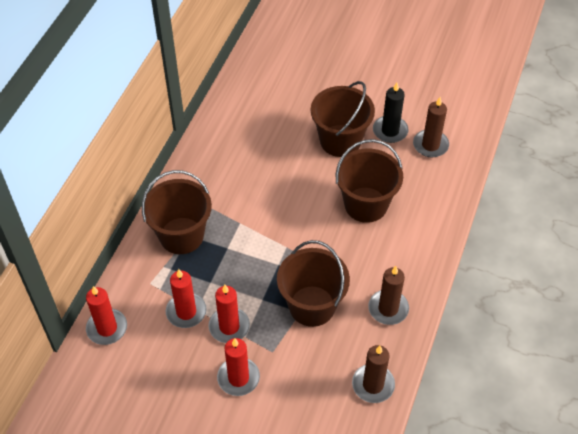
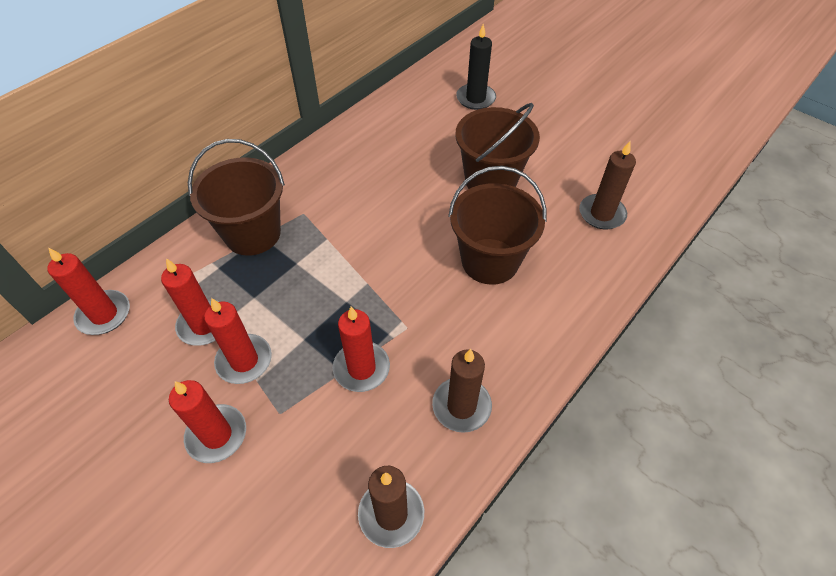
camera: 20 degrees right, 0 degrees up
(312, 306) = (361, 368): brown bucket -> red candle
(390, 131) = (556, 185): black candle -> black candle (475, 98)

